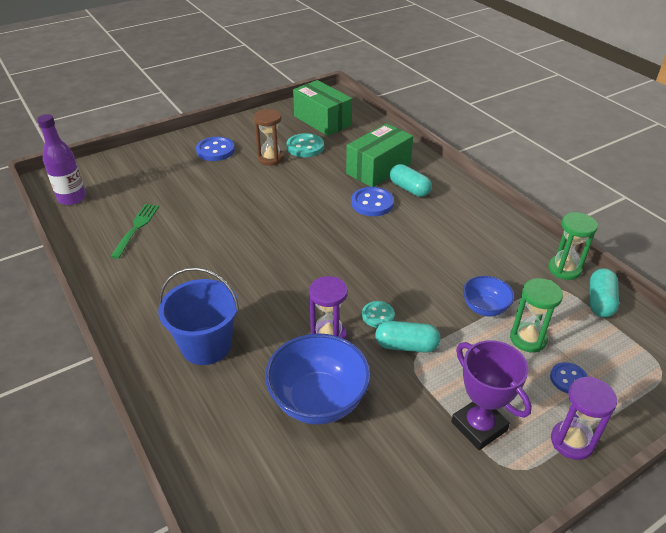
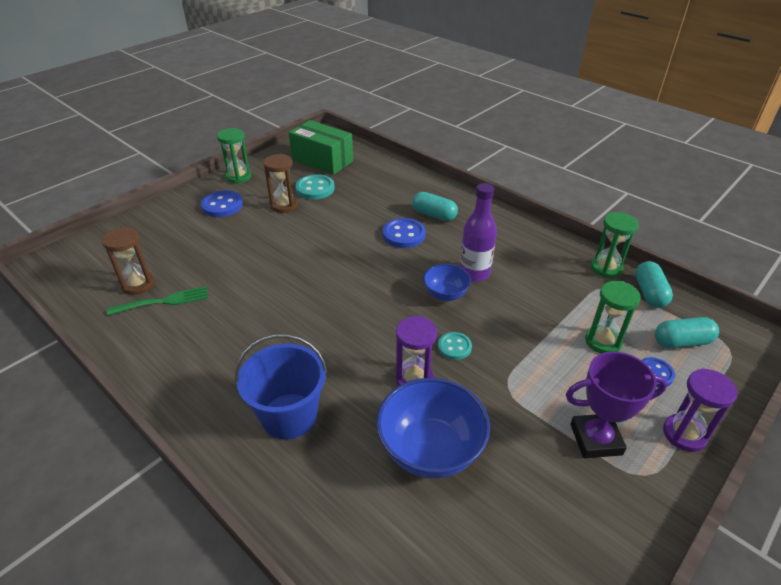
camera: 15 degrees left, 0 degrees up
(72, 198) = (76, 281): purple bottle -> purple bottle (474, 273)
(120, 209) = (138, 284): none -> brown hourglass
(136, 228) = (163, 301): green fork -> green fork turned 75 degrees clockwise
(239, 126) = (238, 177): none -> green hourglass
(378, 169) = (396, 200): green box -> none
(406, 346) = (494, 372): turquoise capsule -> turquoise capsule (682, 342)
(479, 426) = (596, 439): purple trophy -> purple trophy turned 45 degrees counterclockwise
(485, 308) = (551, 319): blue bowl -> blue bowl (445, 294)

